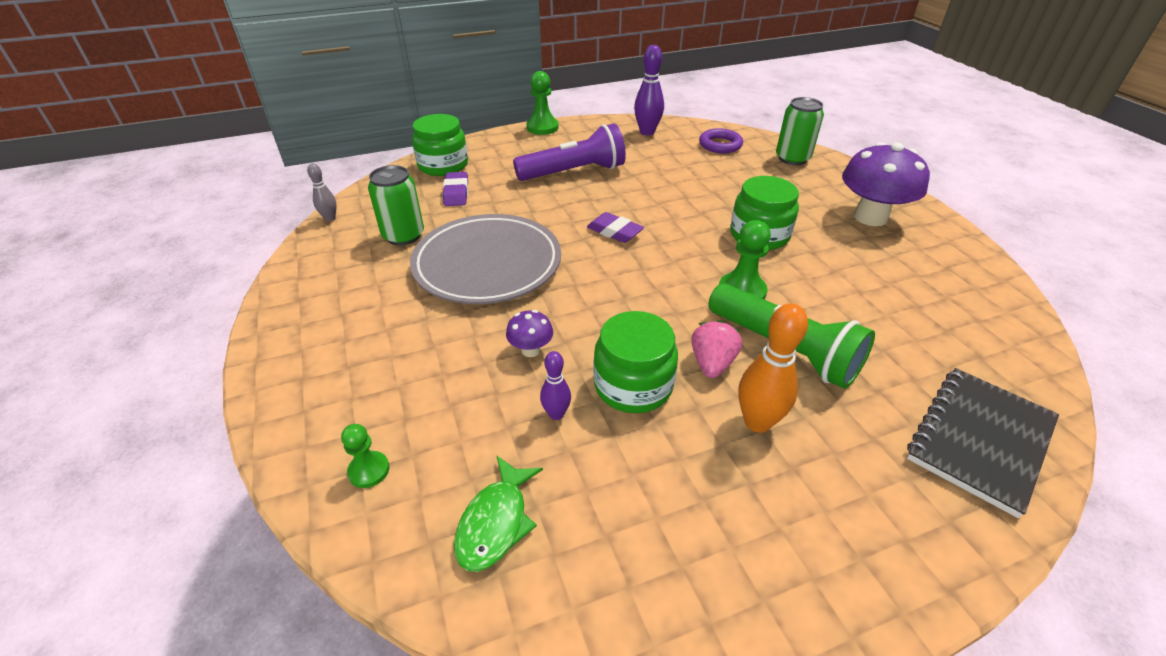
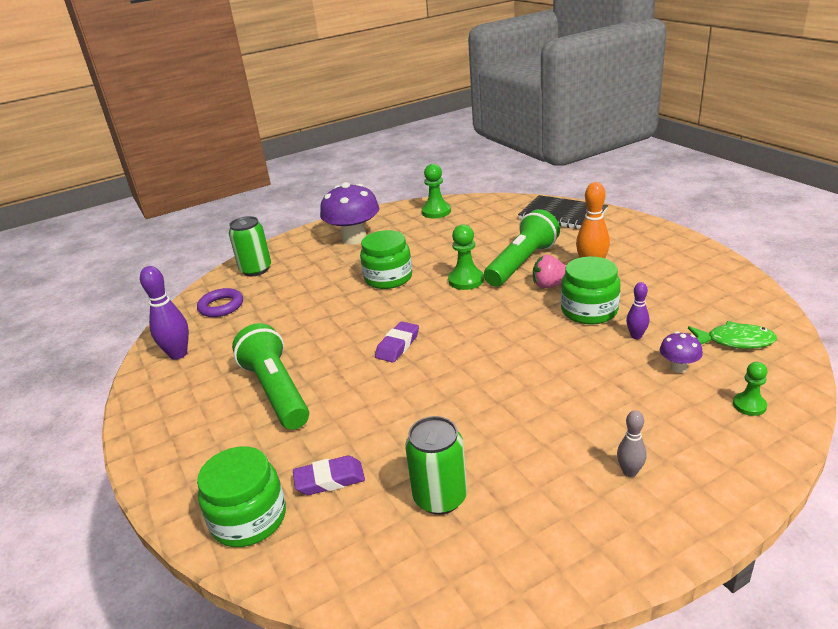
camera: 95 degrees left, 10 degrees down
(330, 218) = (414, 600): grey bowling pin -> grey bowling pin (629, 472)
(487, 264) = (475, 412): grey plate -> none
(531, 350) = (581, 359): purple mushroom -> purple mushroom (678, 367)
(542, 127) = (140, 443): green pawn -> green pawn (436, 212)
(574, 172) = (276, 391): purple flashlight -> green flashlight

